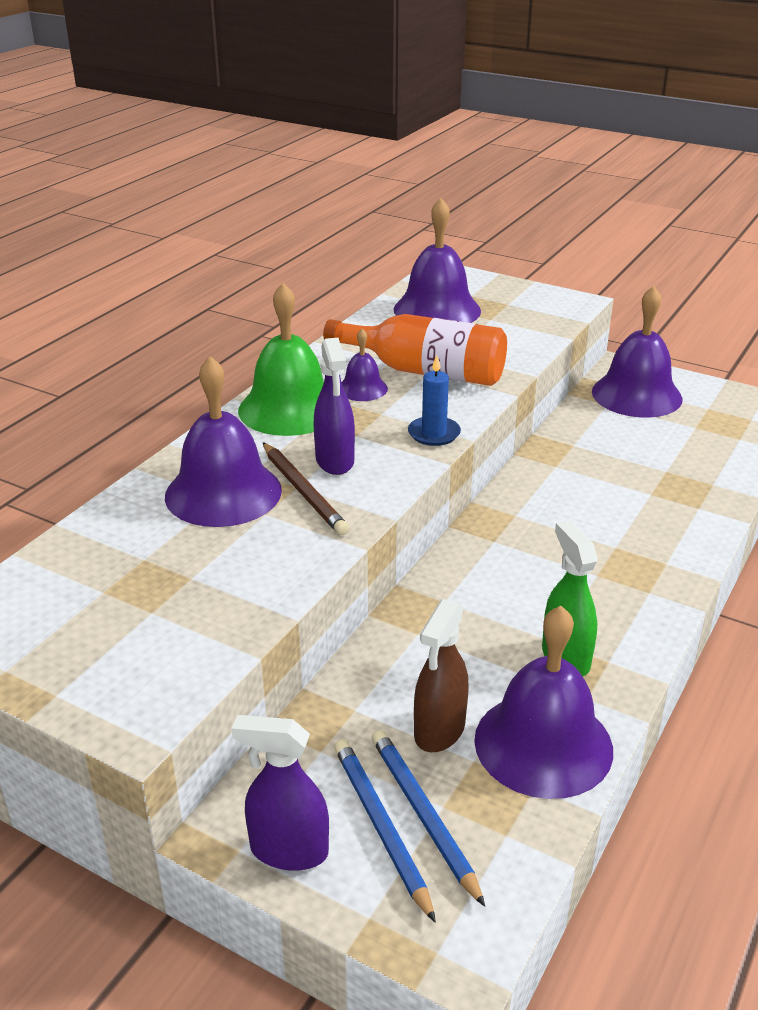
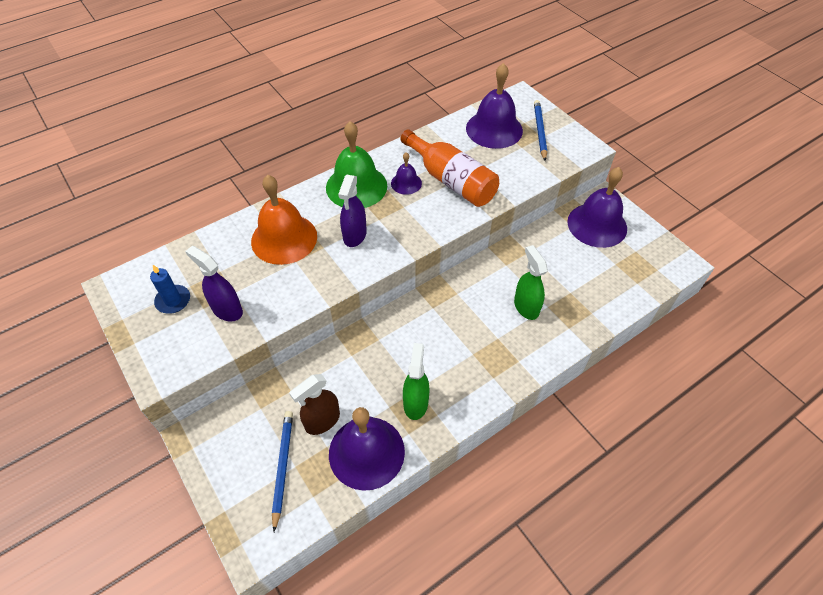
camera: 25 degrees right, 20 degrees up
(223, 492) = (284, 238): purple bell -> orange bell
(288, 850) = (212, 458): purple spray bottle -> purple spray bottle (227, 310)
(303, 491) = (324, 252): brown pencil -> none
(381, 827) = (260, 465): blue pencil -> blue pencil (540, 131)
(434, 434) = (422, 233): blue candle -> blue candle (173, 301)
(623, 502) = (526, 307): none -> green spray bottle

